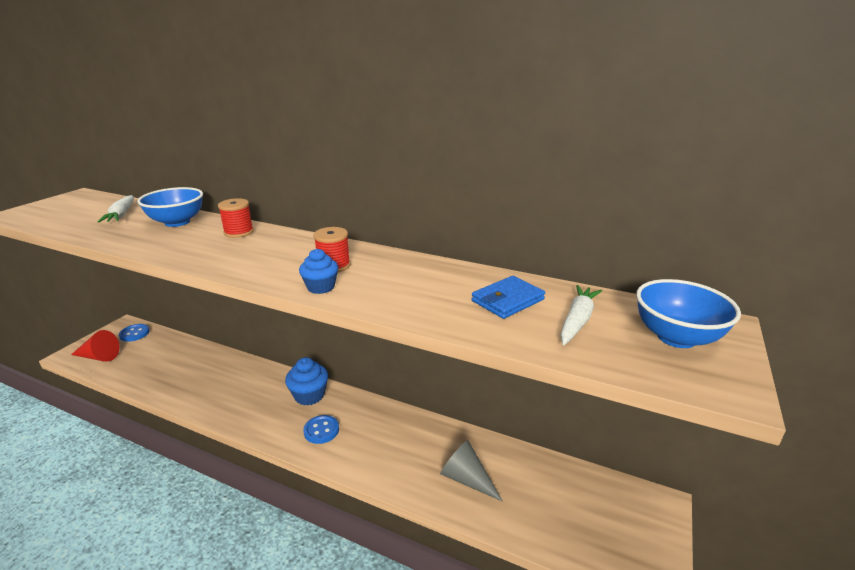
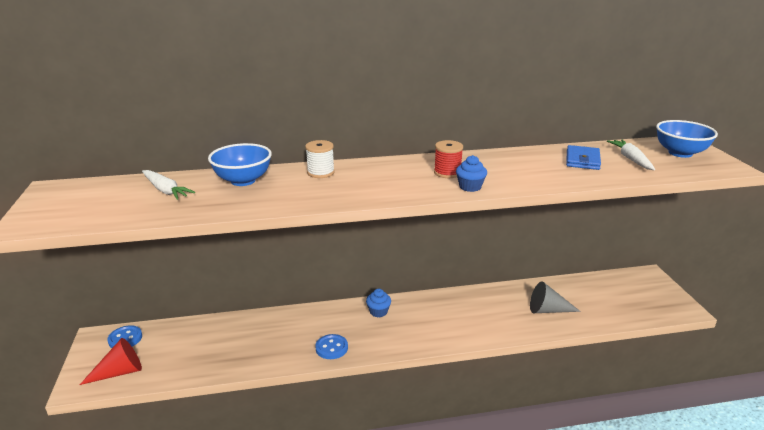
camera: 35 degrees left, 0 degrees up
(239, 232) = (320, 172): red spool -> white spool
(309, 395) = (378, 312): blue cupcake -> blue cupcake, size x0.65
(321, 430) = (422, 328): blue button -> blue button (331, 348)

